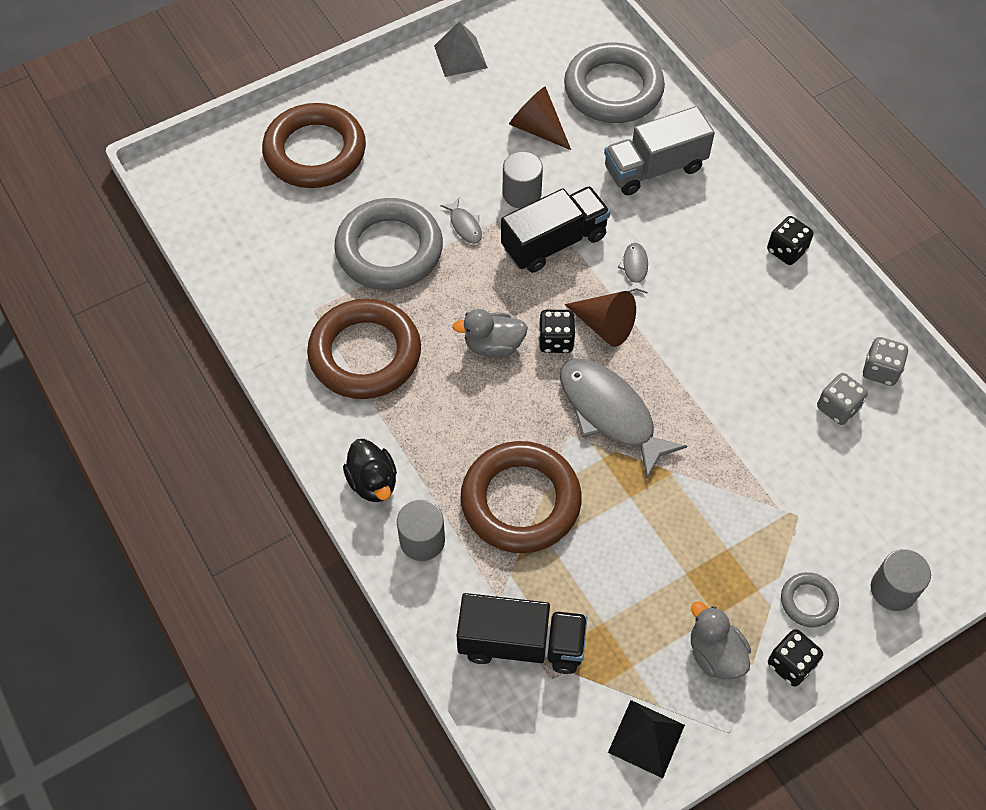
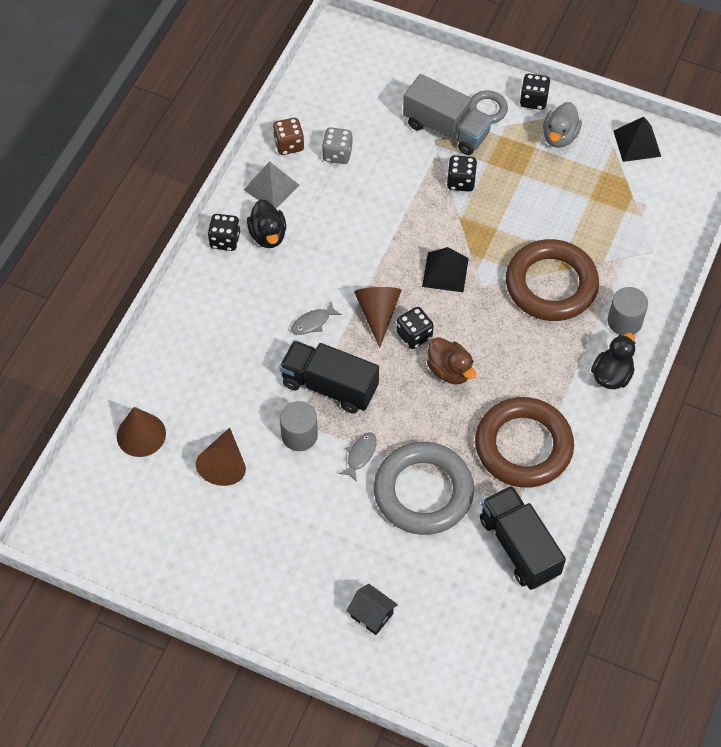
camera: 125 degrees left, 0 degrees up
(315, 152) = (371, 615): brown ring -> black house
(460, 56) = (184, 573): grey pyramid -> grey pyramid (271, 187)
(493, 345) = (450, 370): grey duck -> brown duck
(521, 643) = (639, 231): black truck -> black truck (519, 546)
(610, 413) = (445, 272): grey fish -> black pyramid
(613, 89) = (141, 434): grey ring -> brown cone
(654, 168) = (206, 360): grey truck -> grey truck (446, 129)
(719, 503) = (461, 182): none -> black dice
(768, 288) = (268, 235): none -> black duck
(880, 370) = (289, 145): grey dice -> brown dice
(893, 589) = (444, 75): grey cylinder -> none

